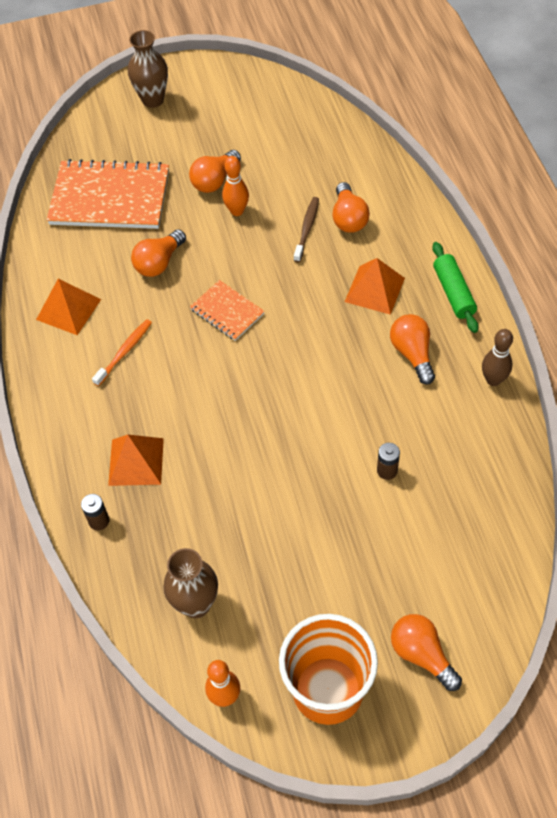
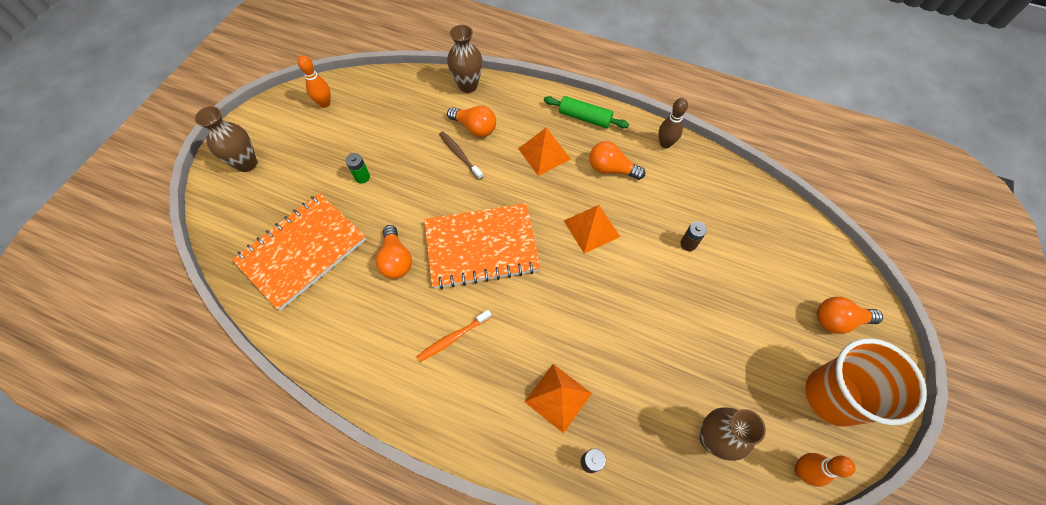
camera: 55 degrees left, 5 degrees up
(68, 309) = (375, 351): orange pyramid -> orange pyramid (591, 228)
(124, 352) = (453, 338): orange toothbrush -> orange toothbrush turned 105 degrees counterclockwise
(214, 180) = (362, 177): orange light bulb -> green battery
(227, 312) = (481, 247): orange notebook -> orange notebook, size x1.94
(237, 211) = (402, 182): orange bowling pin -> orange bowling pin (325, 103)
(392, 178) = (468, 86): none -> brown vase

